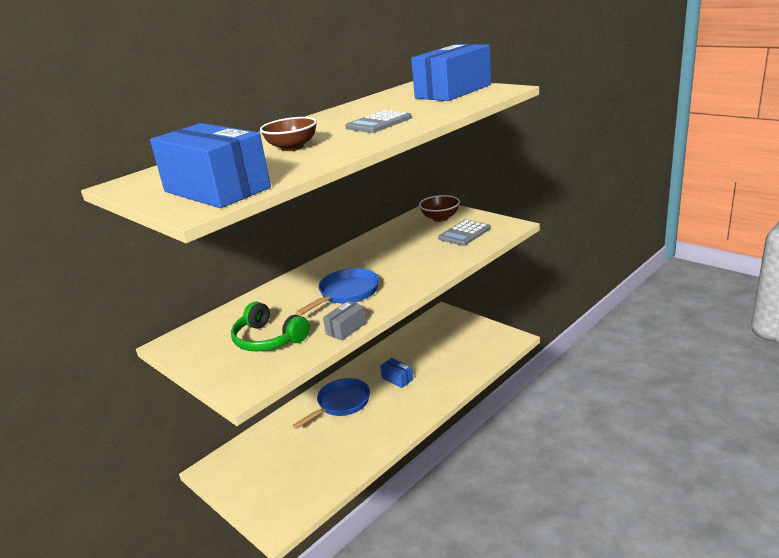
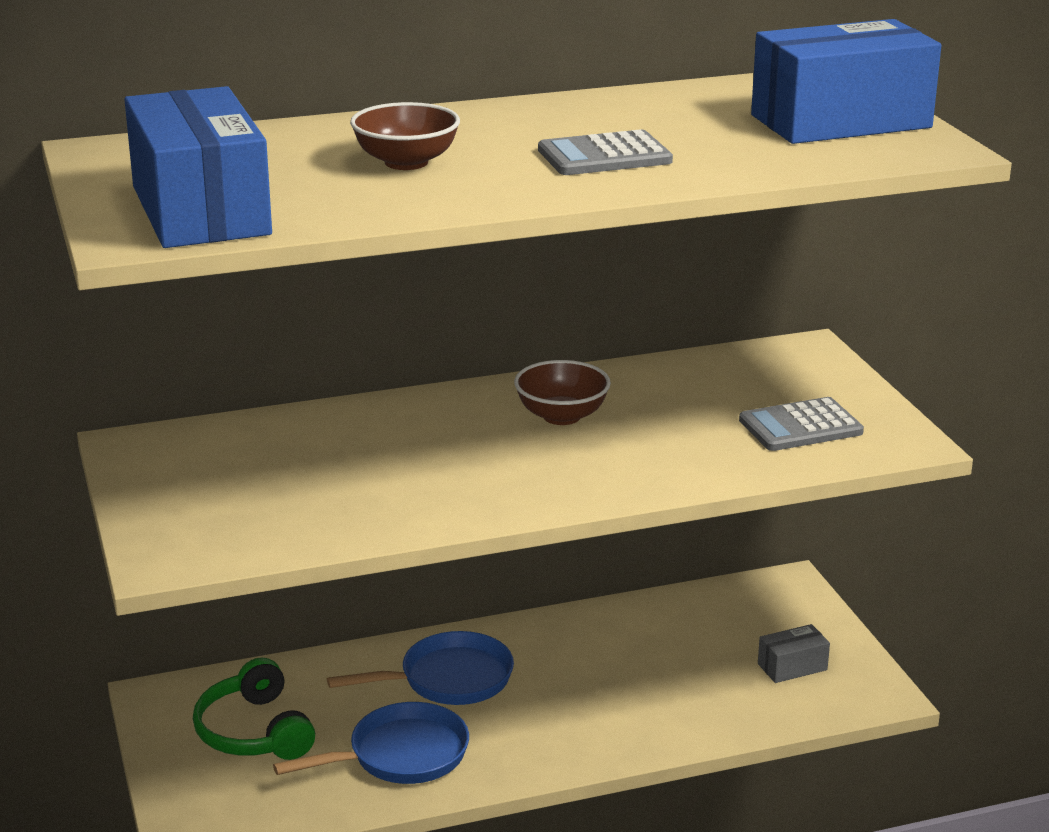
camera: 25 degrees right, 0 degrees up
(268, 339) = (272, 495): green headphones -> green headphones (254, 732)
(346, 293) = (469, 464): blue pan -> blue pan (400, 755)
(346, 329) = (404, 526): grey box -> grey box (792, 667)
(397, 379) = (585, 677): blue box -> none
(440, 218) = (793, 376): brown bowl -> brown bowl (561, 416)

